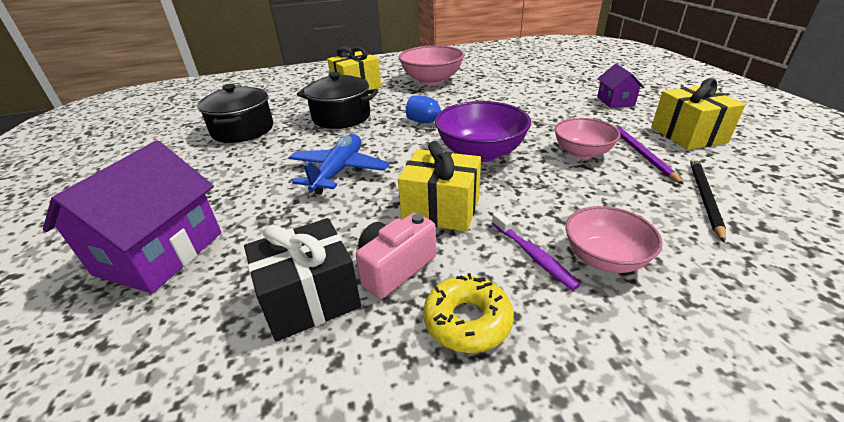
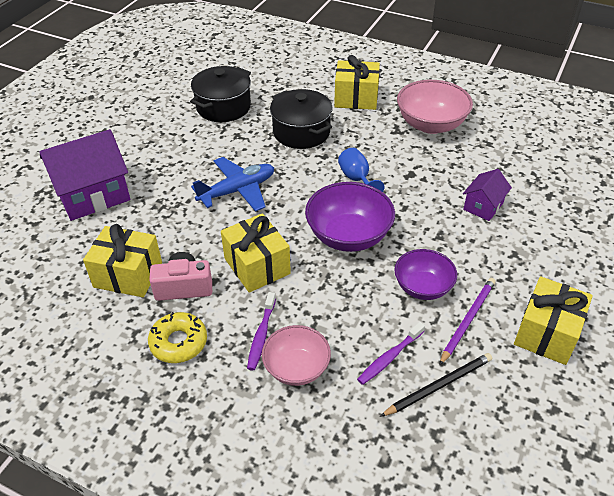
camera: 40 degrees right, 10 degrees up
(310, 298) = (128, 275): black gift -> yellow gift
(582, 152) = (423, 287): pink bowl -> purple bowl
(615, 101) = (556, 255): purple house -> purple house (483, 206)
(645, 203) = (389, 357): none -> purple toothbrush

